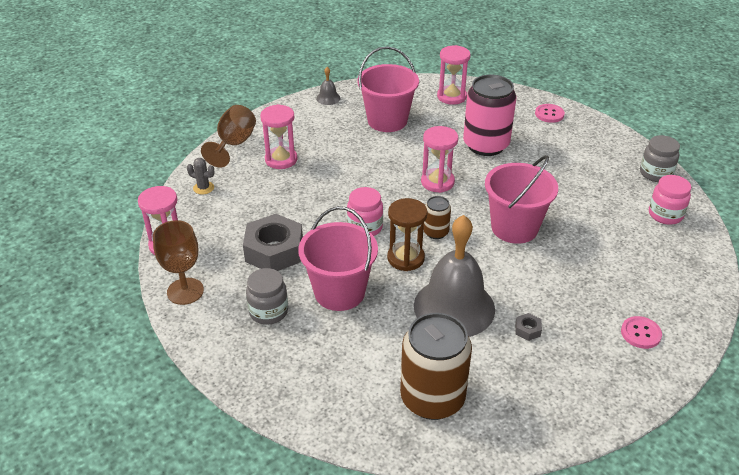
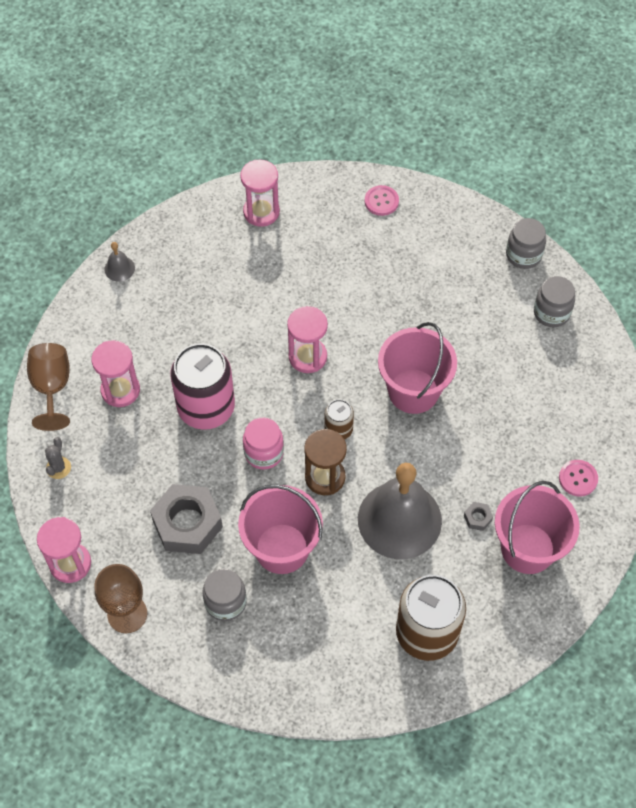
camera: 25 degrees left, 20 degrees up
(203, 188) = (58, 468): grey cactus -> grey cactus turned 75 degrees counterclockwise
(387, 121) = (207, 281): pink bucket -> pink bucket (527, 548)
(486, 145) = (333, 278): pink can -> pink can (206, 408)
(665, 215) = (551, 313): pink jar -> grey jar

